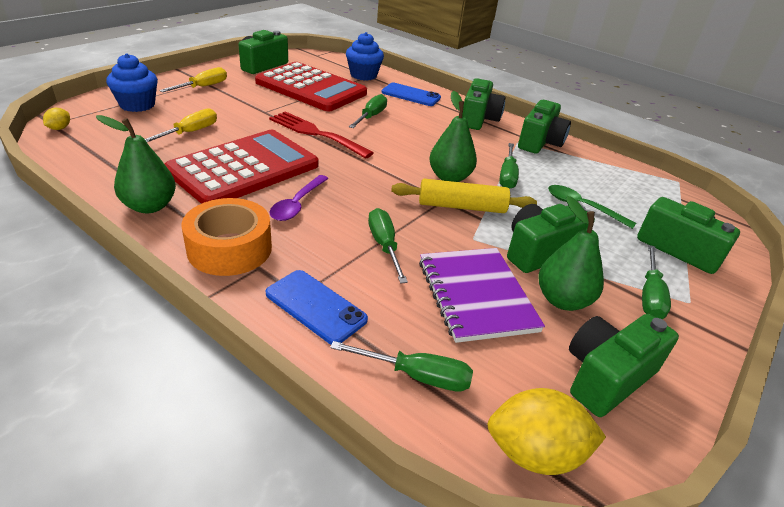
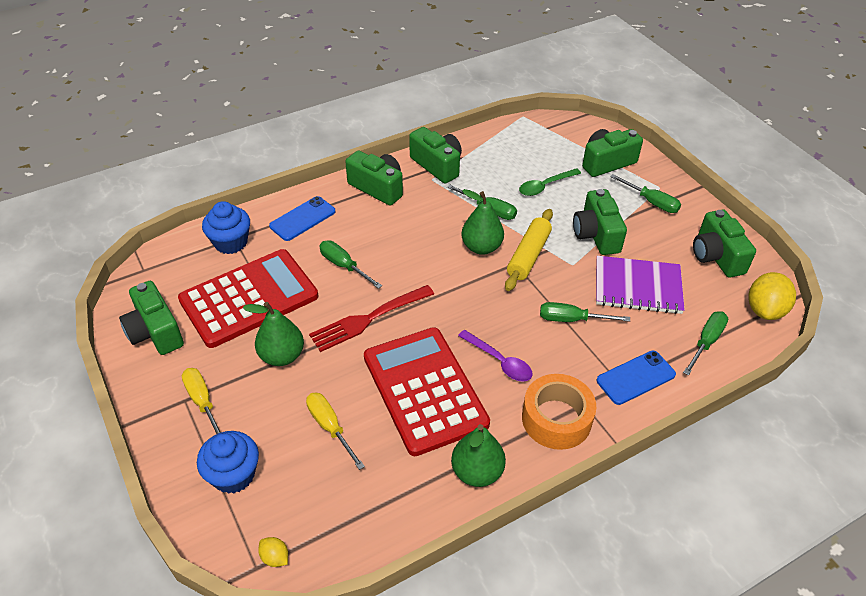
camera: 65 degrees left, 10 degrees up
(562, 300) = (649, 246): green pear -> green pear (282, 356)

